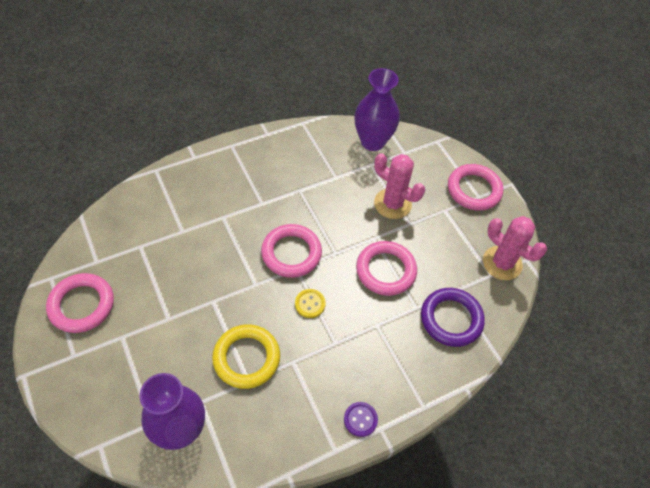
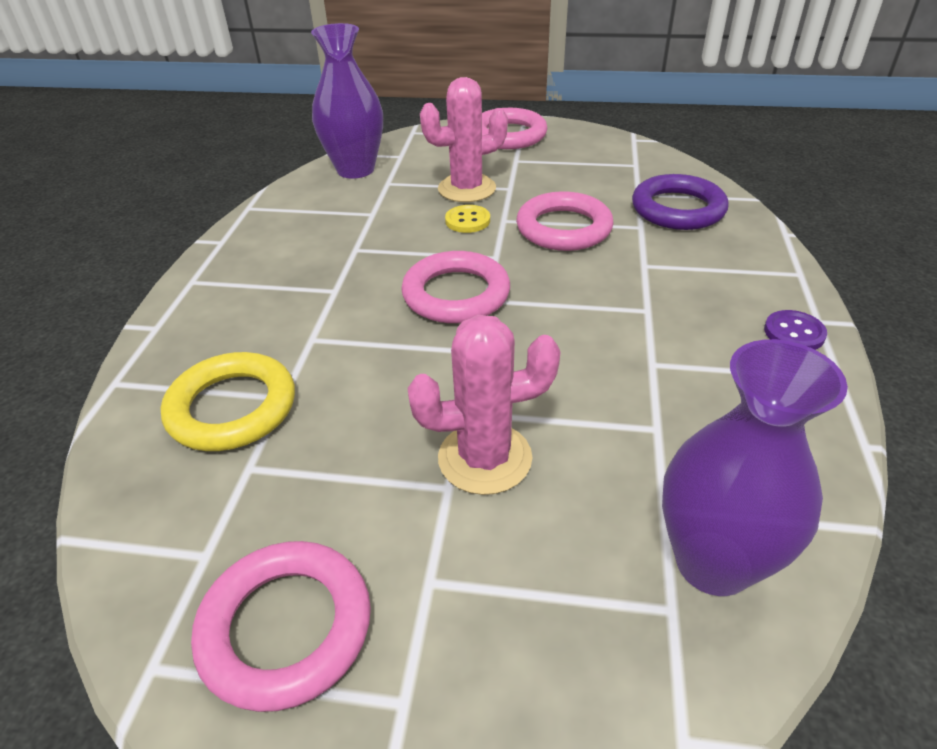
camera: 50 degrees left, 15 degrees down
(246, 358) = (611, 411): yellow ring -> yellow ring (232, 408)
(310, 304) = (561, 309): yellow button -> yellow button (467, 221)
(502, 263) = (625, 153): pink cactus -> pink cactus (485, 458)

